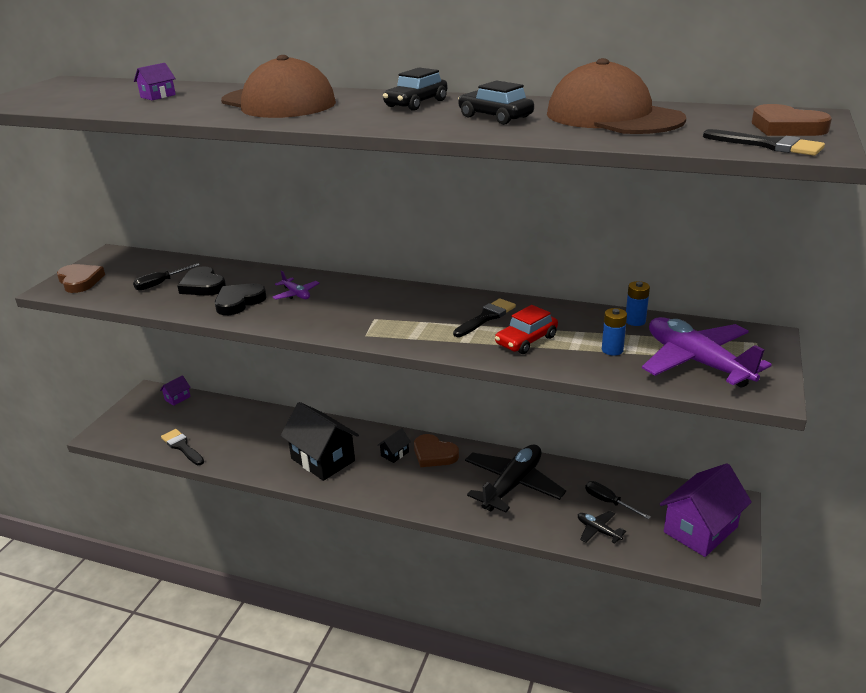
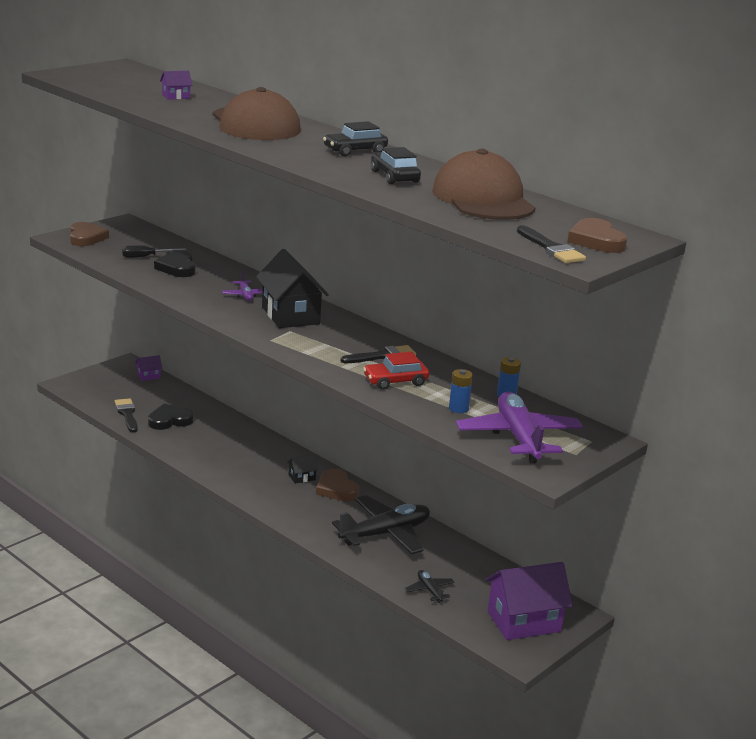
camera: 20 degrees right, 5 degrees down
(239, 302) = (195, 288): black heart -> black heart (169, 420)
(323, 459) = (236, 461): black house -> black house (290, 315)
(609, 502) = (460, 574): black screwdriver -> none

